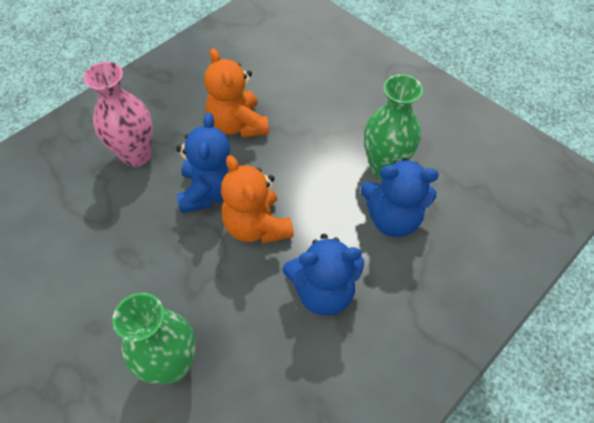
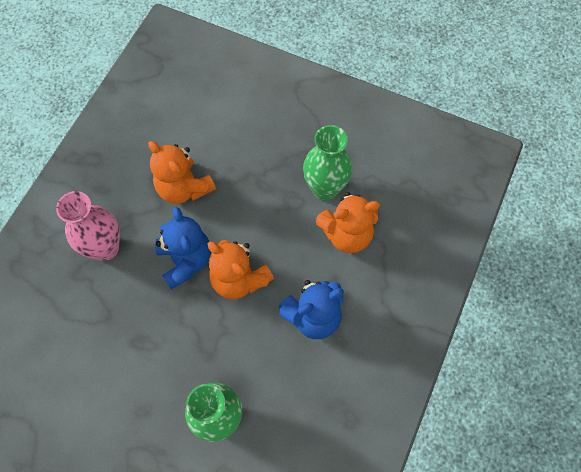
camera: 20 degrees left, 10 degrees up
(393, 218) = (347, 234): blue teddy bear -> orange teddy bear

